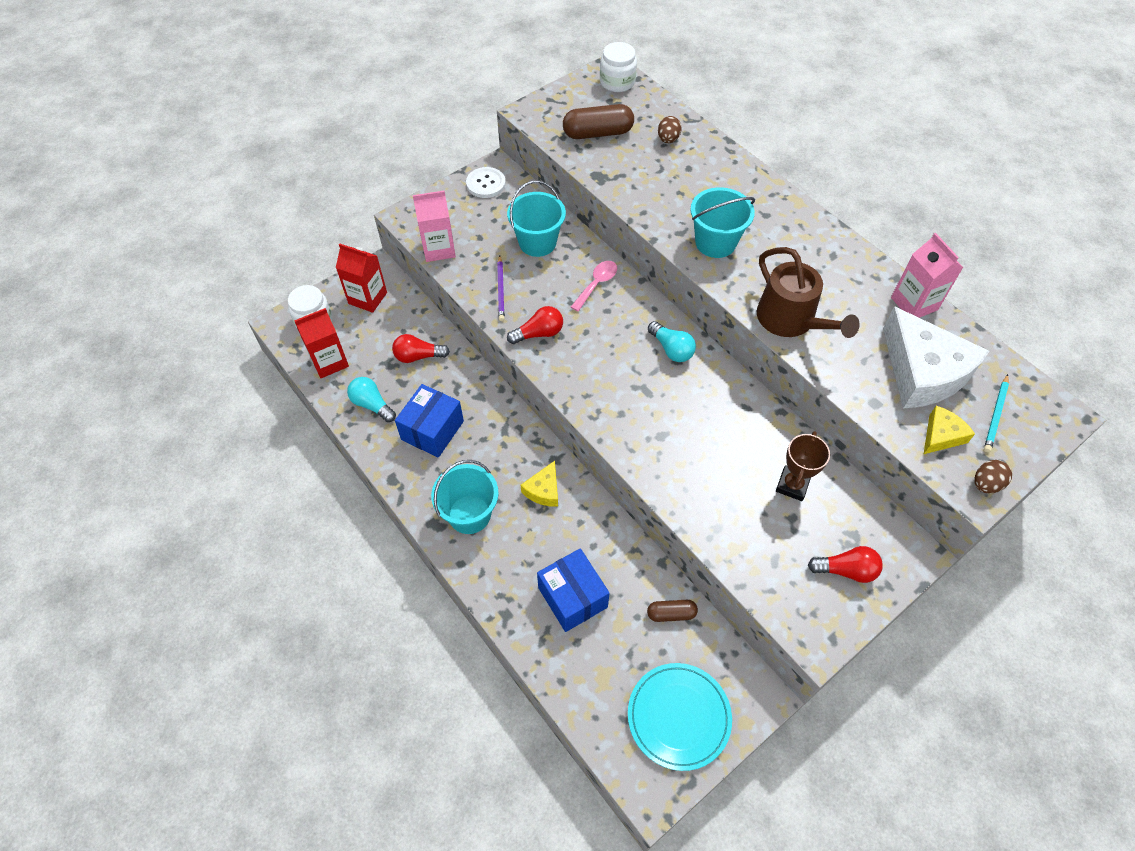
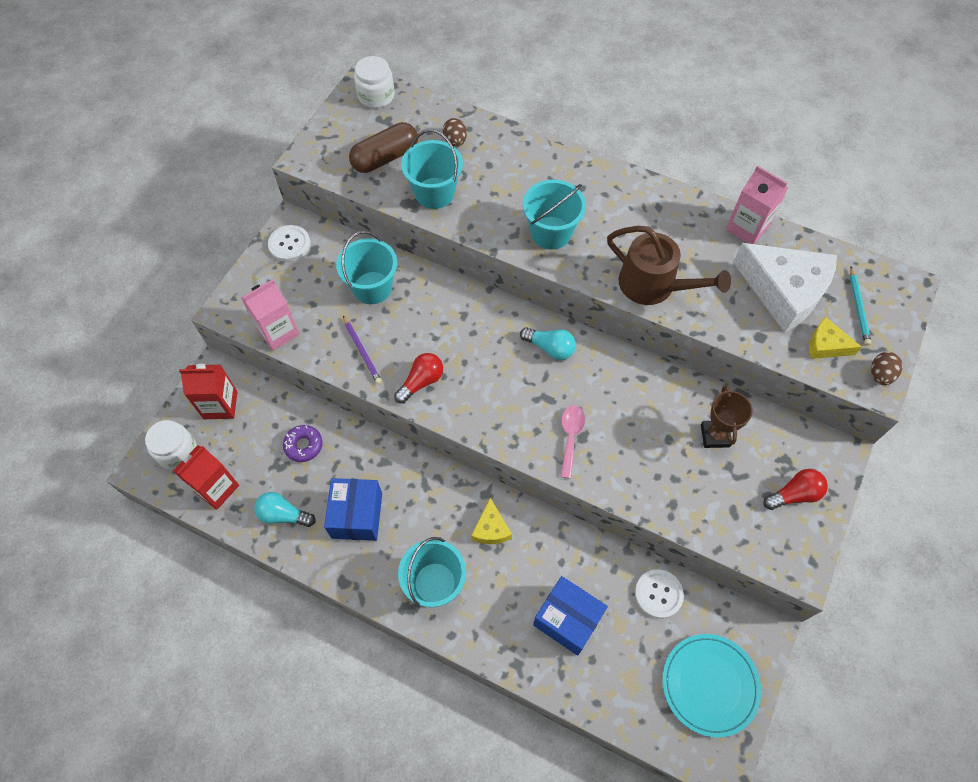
camera: 25 degrees left, 5 degrees up
(418, 356) = (304, 445): red light bulb -> purple donut
(597, 284) = (450, 309): pink spoon -> pink spoon (570, 437)
(626, 175) = (434, 193): none -> turquoise bucket
(671, 613) = (658, 594): brown capsule -> white button
(941, 436) = (826, 345): yellow cheese -> yellow cheese turned 90 degrees counterclockwise

